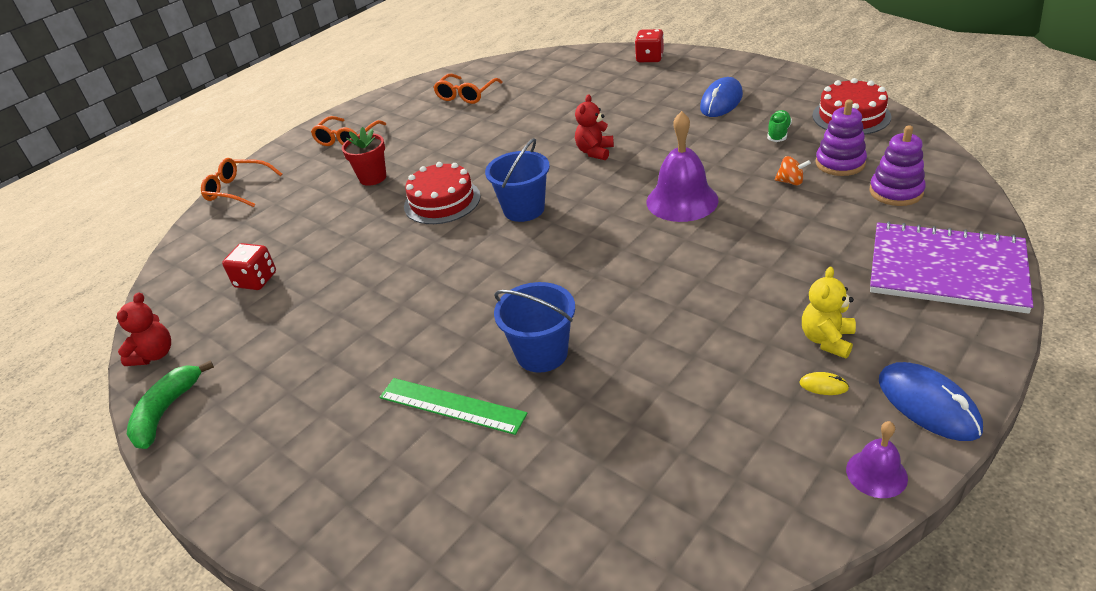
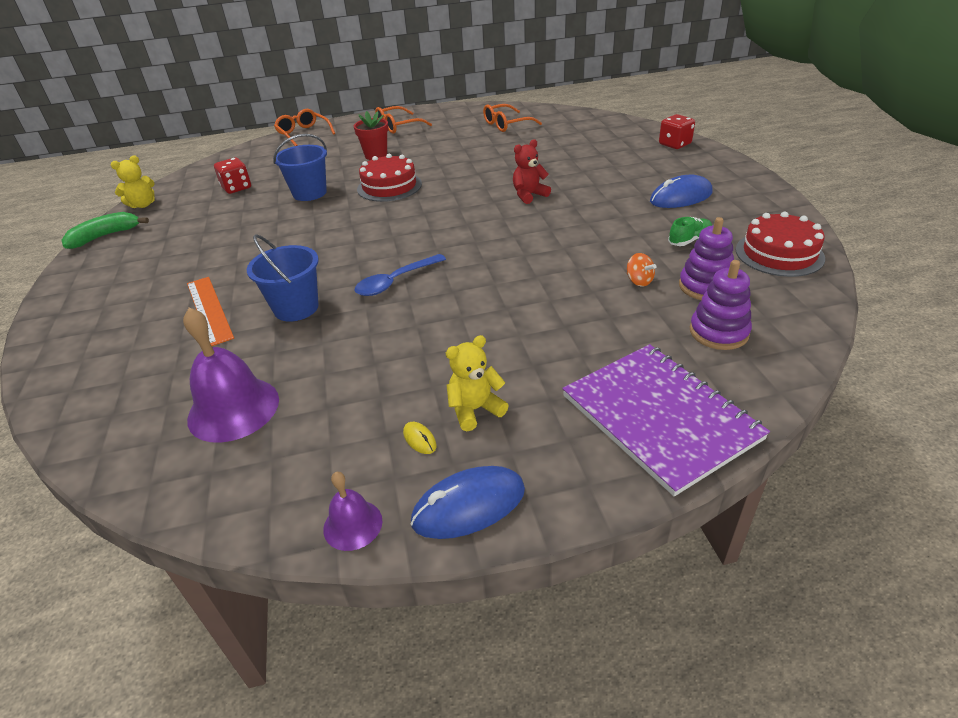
camera: 35 degrees right, 0 degrees up
(154, 355) = (143, 205): red teddy bear -> yellow teddy bear
(452, 405) = (209, 309): green ruler -> orange ruler
(524, 209) = (426, 213): blue bucket -> blue bucket (309, 193)
(598, 281) = (395, 281): none -> blue spoon
(682, 200) = (534, 256): purple bell -> purple bell (233, 409)
(928, 404) = (469, 506): blue mouse -> blue mouse turned 60 degrees clockwise

